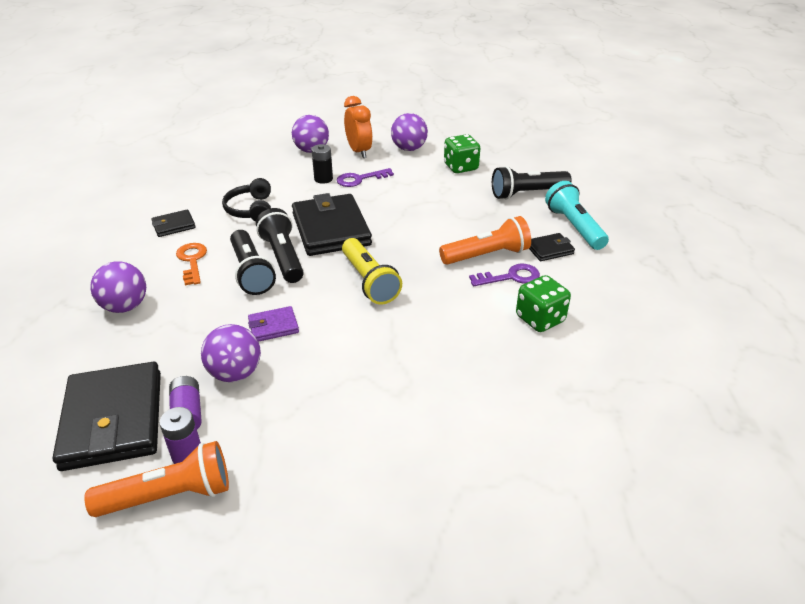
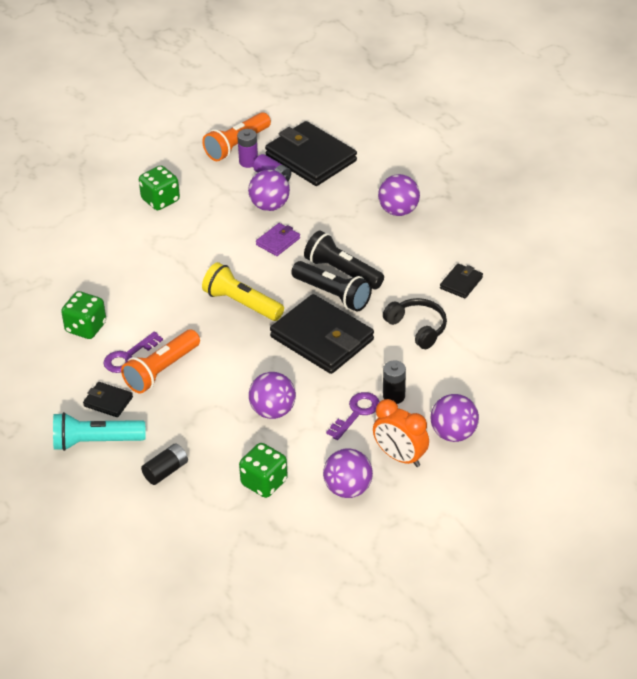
camera: 150 degrees right, 5 degrees up
(192, 261) = (400, 261): orange key -> none
(351, 447) = (160, 200): none -> green dice
(418, 199) = (273, 411): none -> purple ball
(527, 193) = (166, 471): black flashlight -> black battery
(549, 249) = (108, 401): black wallet -> black wallet turned 75 degrees clockwise
(574, 227) = (96, 441): turquoise flashlight -> turquoise flashlight turned 135 degrees clockwise

